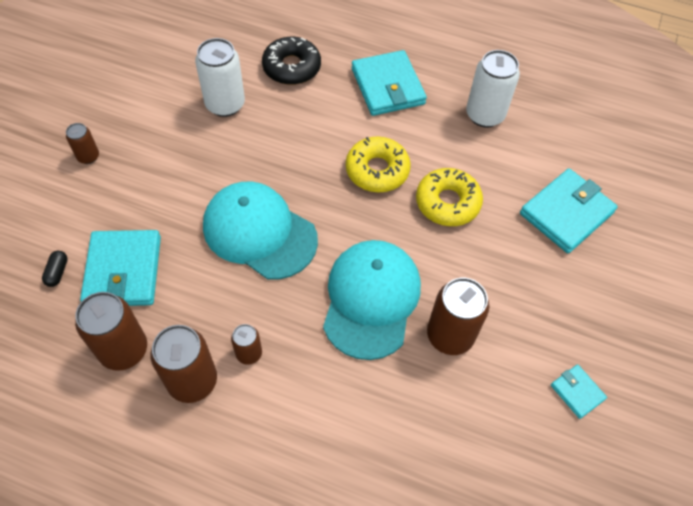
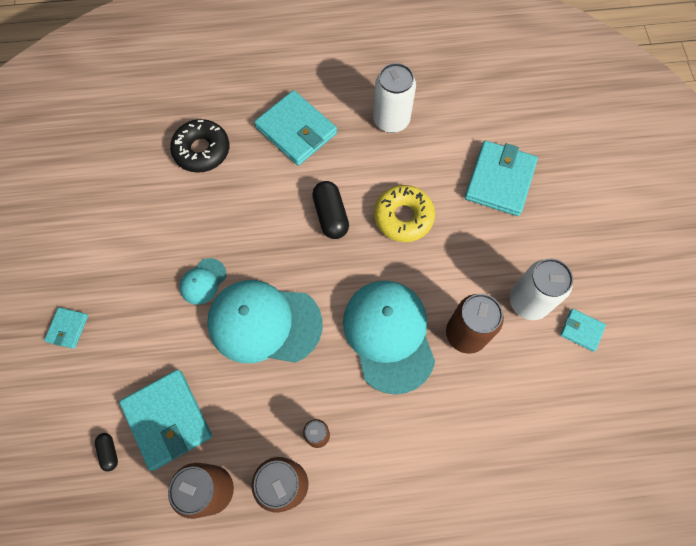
camera: 25 degrees left, 10 degrees up
(88, 157) = (68, 328): brown can -> turquoise wallet
(225, 104) = (163, 216): white can -> white can (528, 302)
(226, 172) = (203, 281): none -> turquoise cap
(377, 170) = (330, 215): yellow donut -> black capsule

